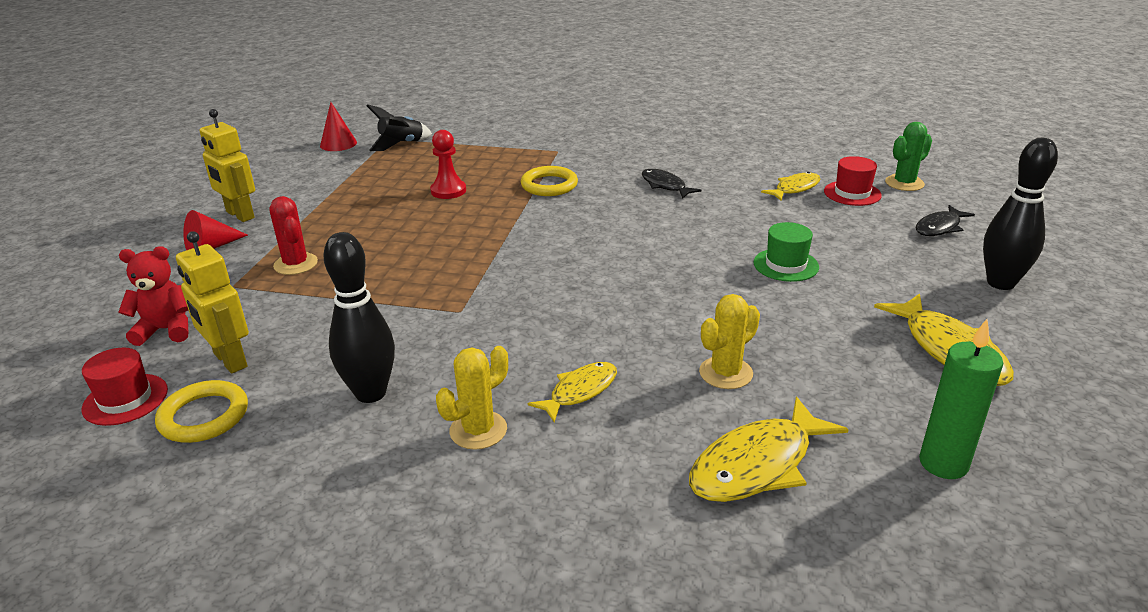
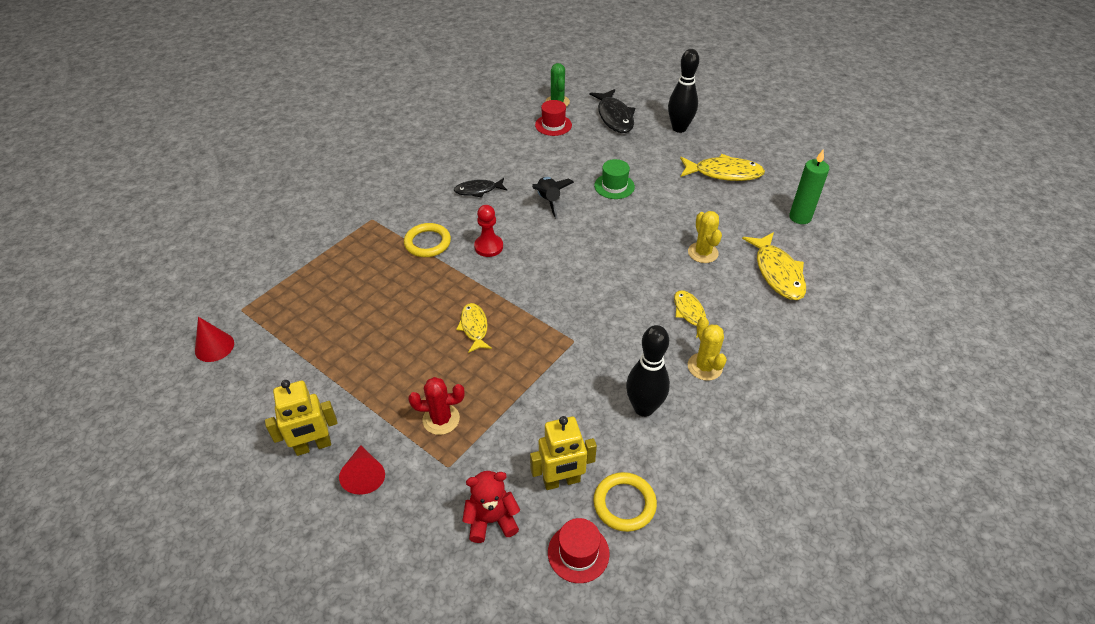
camera: 65 degrees left, 15 degrees up
(166, 330) = (491, 520): red teddy bear -> red teddy bear turned 60 degrees clockwise
(401, 145) = (264, 304): black rocket -> black rocket (549, 201)
(448, 191) = (387, 299): red pawn -> red pawn (488, 247)
(795, 188) = (529, 142): yellow fish -> yellow fish (474, 327)
(939, 227) = (614, 117): black fish -> black fish, size x1.63

